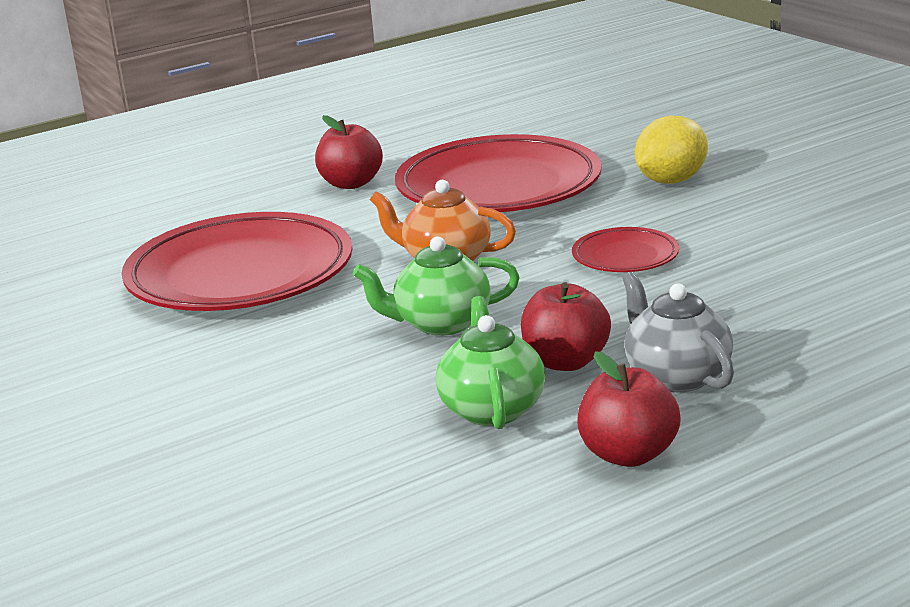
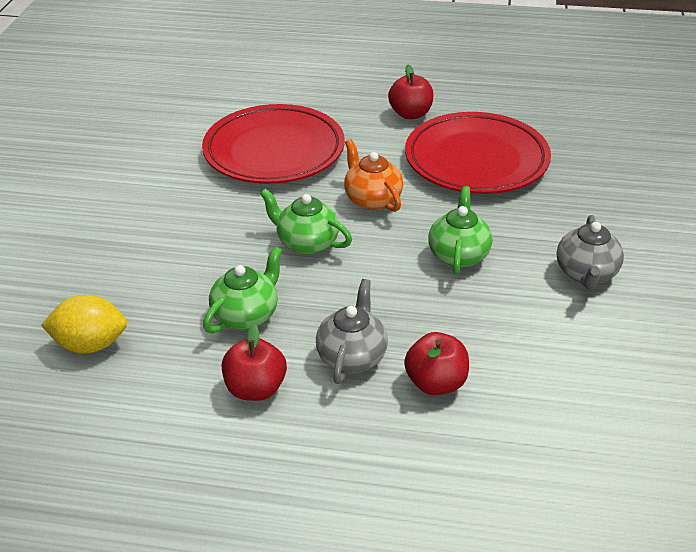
camera: 40 degrees right, 15 degrees up
(566, 362) = (320, 309): red apple -> red apple (436, 383)
(625, 257) = (458, 255): red plate -> green teapot
(671, 181) = (574, 212): yellow lemon -> yellow lemon (91, 344)
(769, 214) = (586, 274): none -> grey teapot

